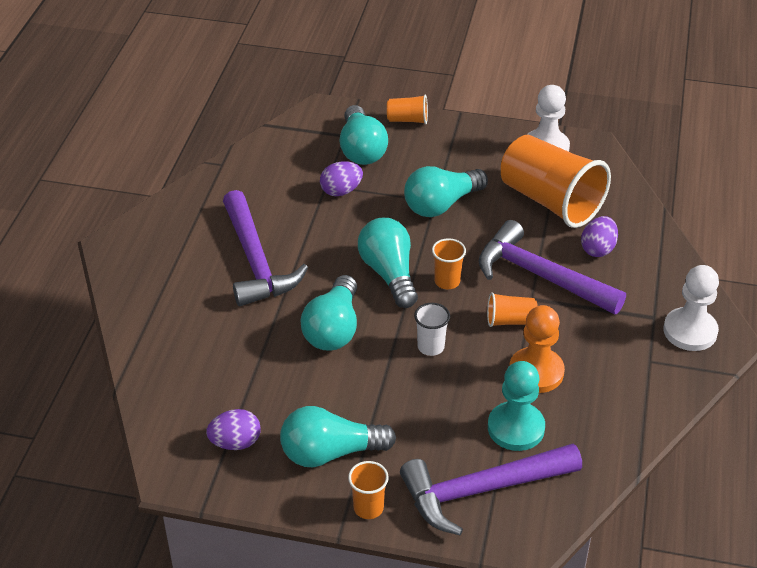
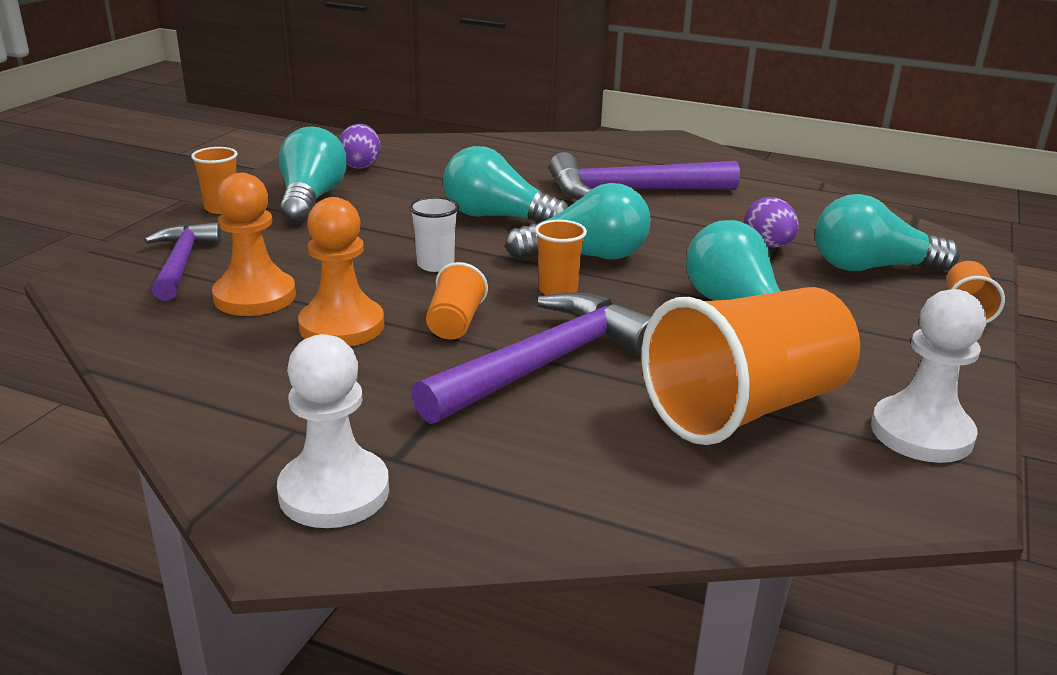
camera: 100 degrees right, 15 degrees down
(481, 490) = (181, 263): purple hammer -> purple hammer, size x0.64
(516, 428) = (255, 297): turquoise pawn -> orange pawn
(598, 249) = (599, 433): purple egg -> none

